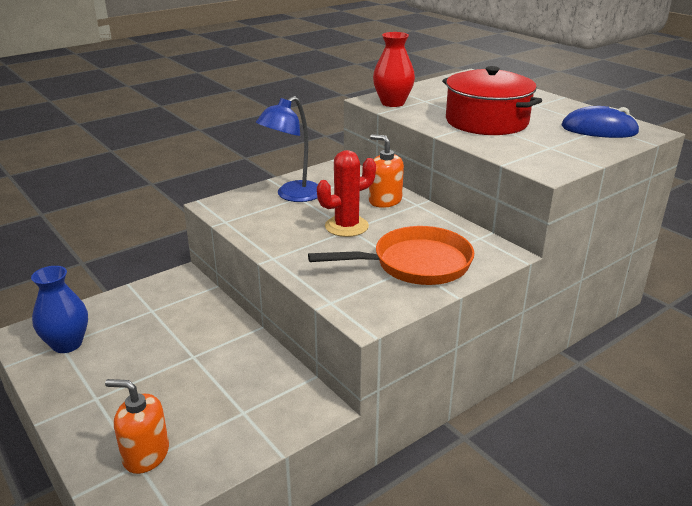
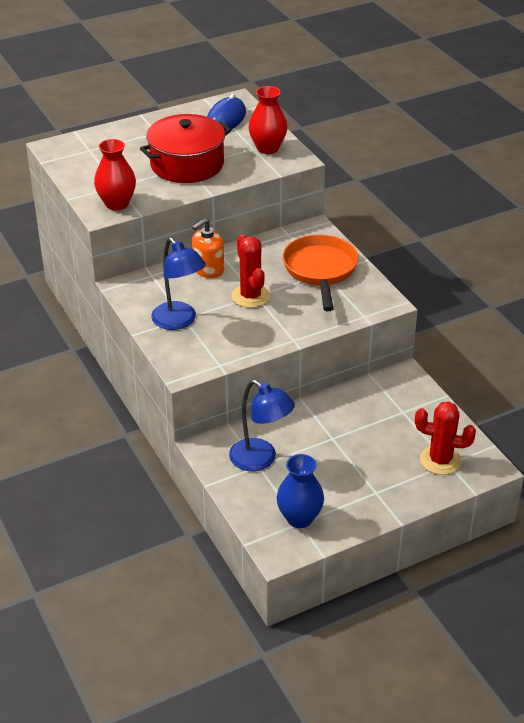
camera: 80 degrees left, 10 degrees up
(146, 454) = (440, 460): orange soap dispenser -> red cactus
(160, 311) = (260, 460): none -> blue lamp
(558, 154) = (267, 148): none -> red vase

